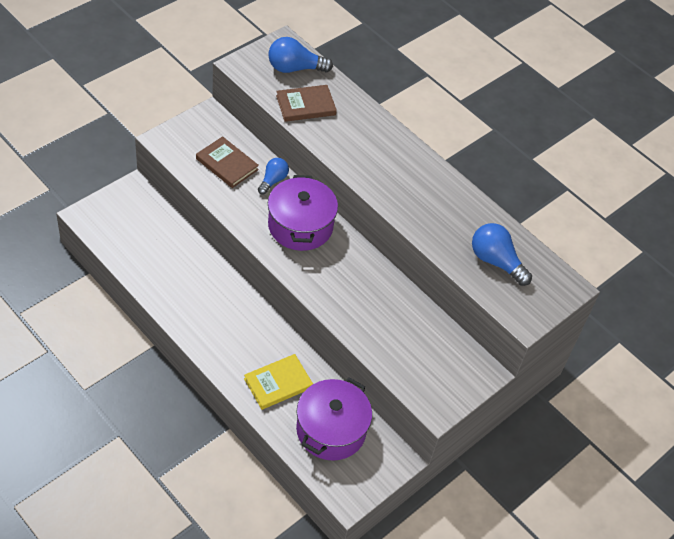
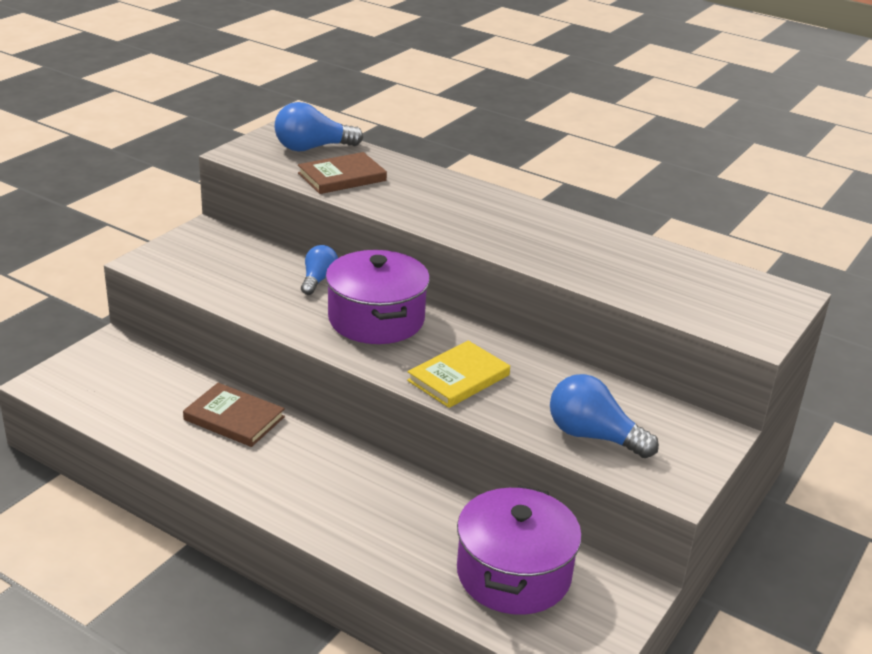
camera: 10 degrees left, 20 degrees down
(227, 164) = (246, 273): brown book -> brown book (234, 418)
(278, 383) = (407, 530): yellow book -> yellow book (458, 378)
(496, 261) = (677, 284): blue light bulb -> blue light bulb (593, 436)

